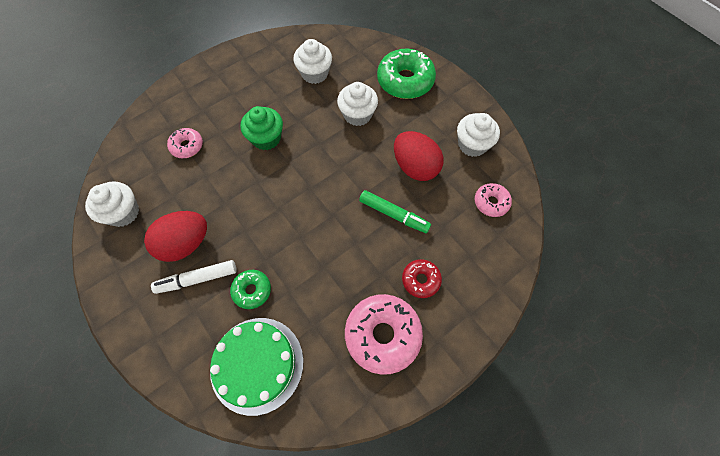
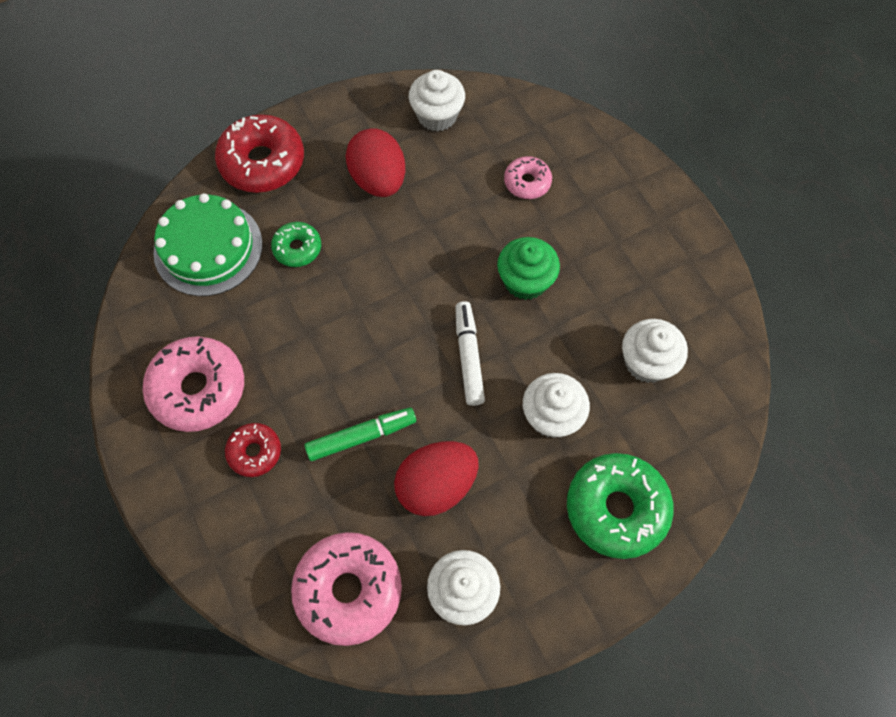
camera: 100 degrees right, 0 degrees up
(167, 341) = (262, 162): none -> red donut
(197, 279) = (328, 192): white marker -> white marker (469, 356)
(394, 214) = (361, 436): green marker -> green marker turned 150 degrees counterclockwise
(491, 202) = (348, 590): pink donut -> pink donut, size x1.84

